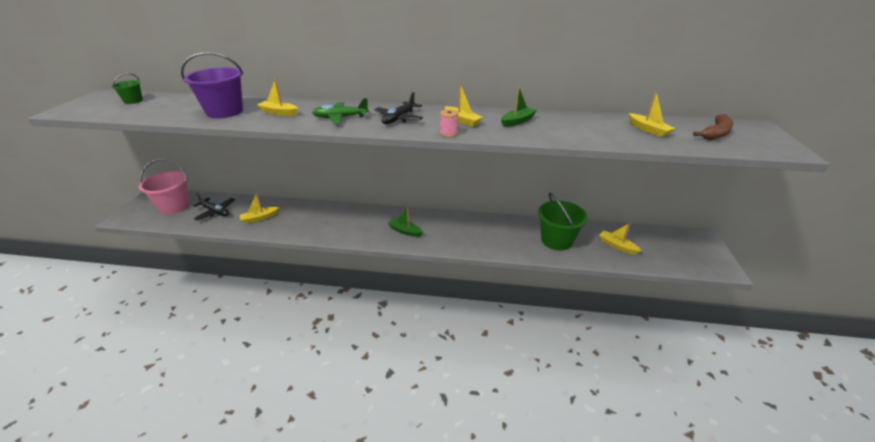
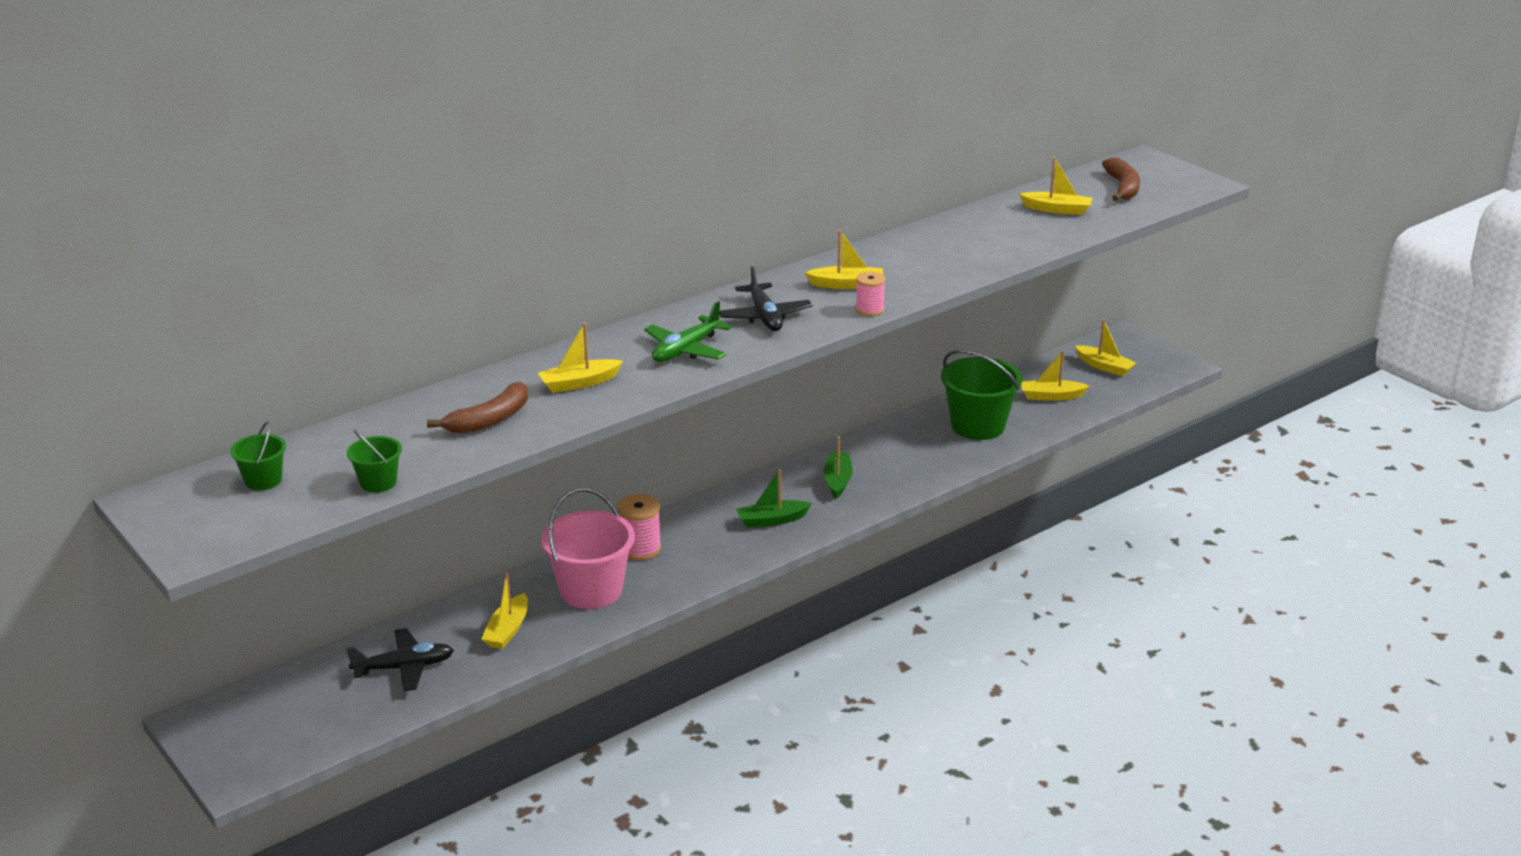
camera: 45 degrees left, 5 degrees down
(147, 115) = (378, 482): none -> green bucket
(174, 206) = (297, 706): pink bucket -> pink bucket (591, 590)
(224, 111) = (489, 420): purple bucket -> brown banana
(345, 215) = (640, 549): none -> pink spool
(517, 121) = (909, 257): green boat -> green boat (837, 481)
(670, 246) = (1104, 367): none -> yellow boat

